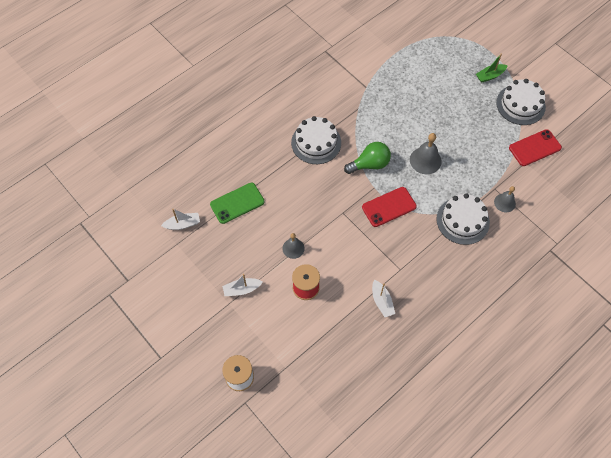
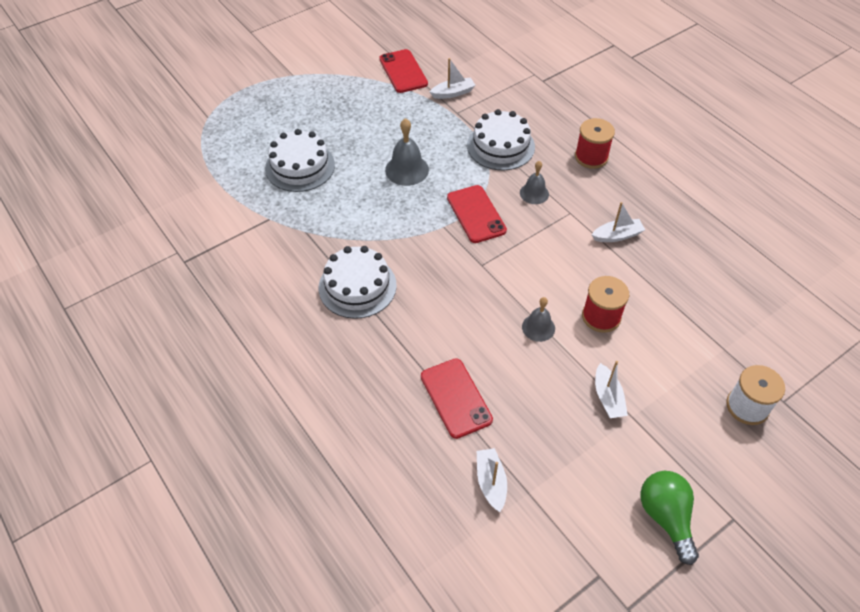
camera: 85 degrees left, 10 degrees down
(237, 203) = (456, 398): green phone -> red phone
(370, 164) = (405, 227): green light bulb -> green light bulb (665, 517)
(463, 286) = (591, 157): none -> red spool
(490, 76) = (285, 93): green boat -> none
(504, 202) = (477, 107): grey bell -> grey bell (534, 193)
(517, 184) = (453, 93): none -> white boat
(520, 104) = (337, 73): white cake -> white cake (300, 166)

